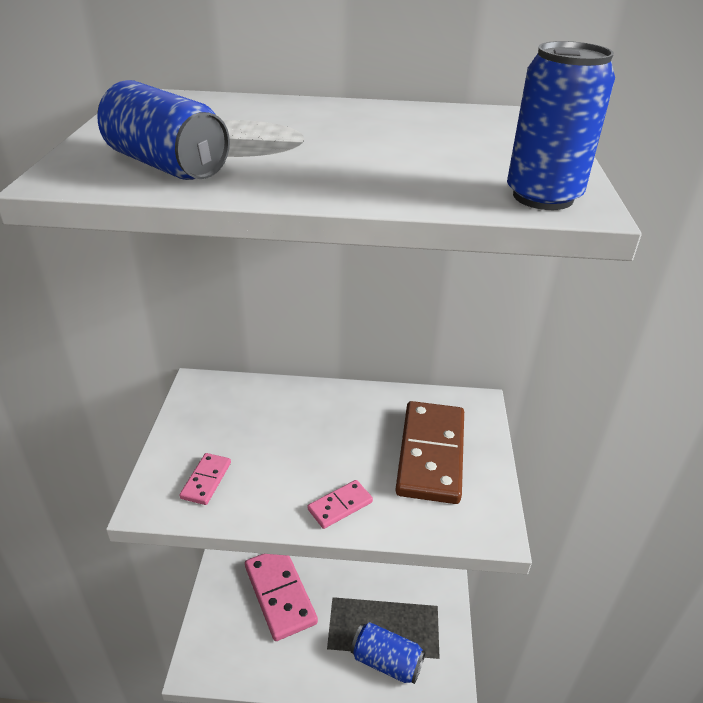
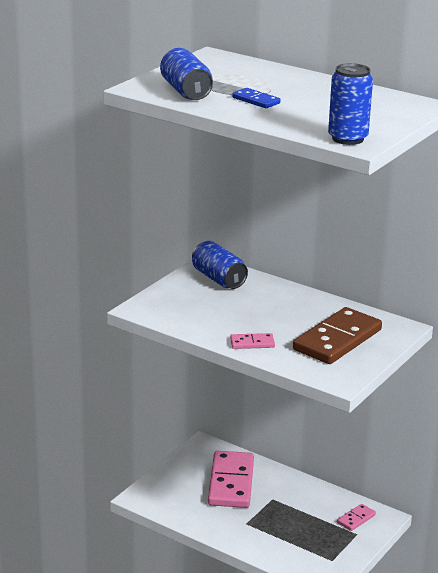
camera: 30 degrees right, 10 degrees down
(206, 480) = (178, 309): pink domino -> pink domino (356, 519)
(304, 158) = (256, 100): none -> blue domino
(386, 661) = (287, 546): blue can -> blue can (218, 279)

